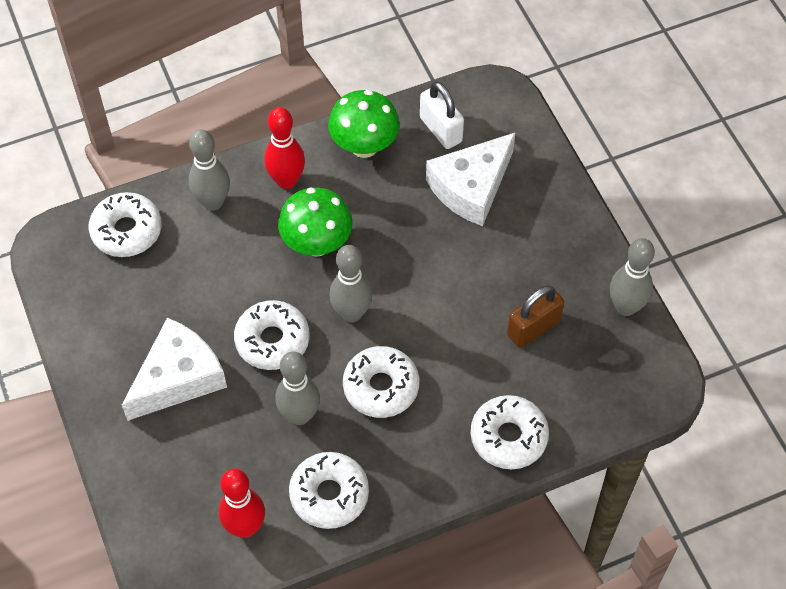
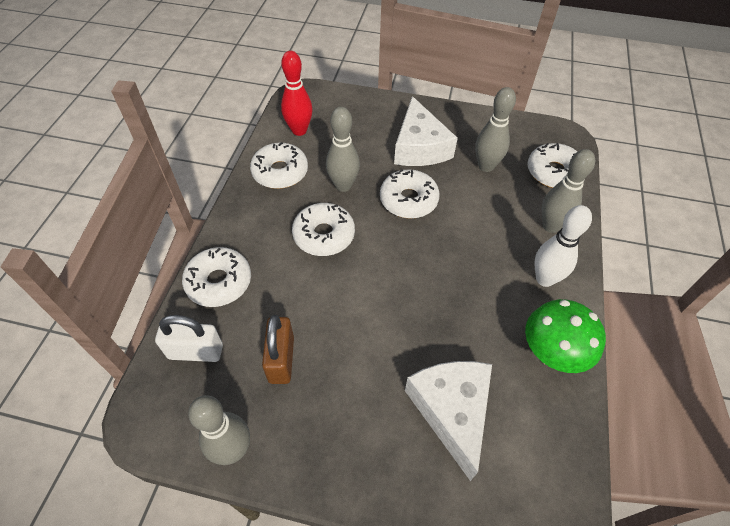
camera: 125 degrees right, 5 degrees down
(286, 181) = (544, 279): red bowling pin -> white bowling pin
(317, 244) = (470, 265): green mushroom -> none
(351, 313) = (394, 252): grey bowling pin -> grey bowling pin (486, 166)
(441, 130) = (536, 430): white padlock -> white padlock (196, 352)

